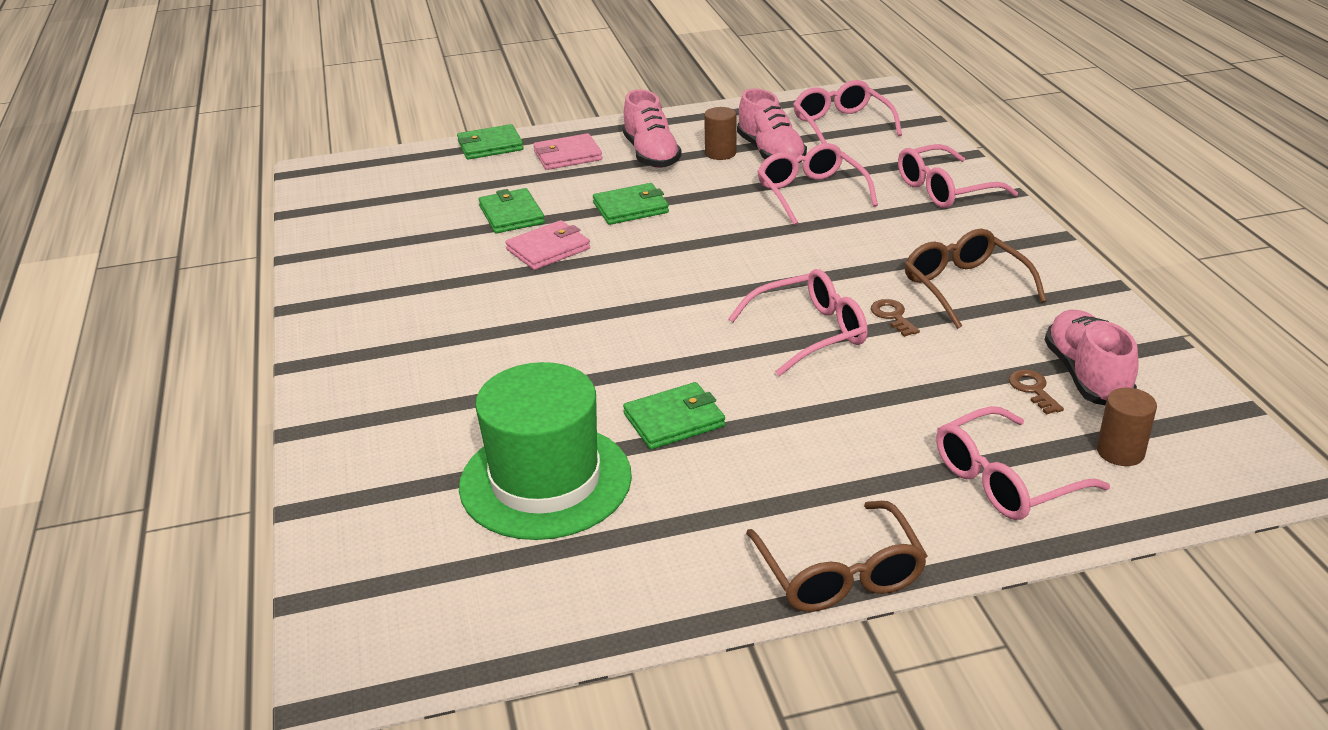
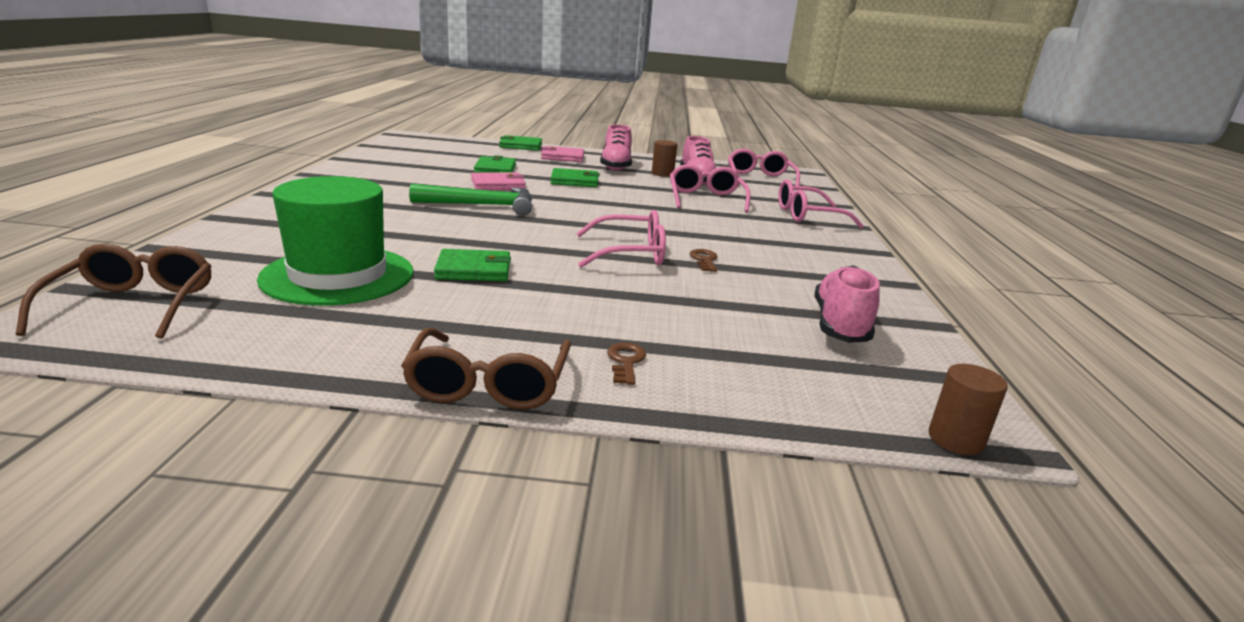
camera: 15 degrees right, 10 degrees down
(570, 299) = (482, 205): none -> green hammer
(964, 287) = (777, 259): brown glasses -> brown glasses (134, 305)
(1004, 480) = (704, 367): pink glasses -> none
(1033, 389) = (784, 321): brown key -> brown key (626, 361)
(1120, 452) = (833, 377): brown cylinder -> brown cylinder (955, 439)

